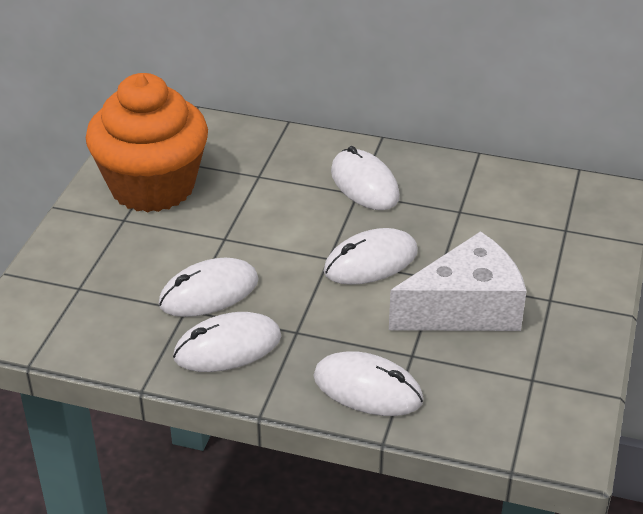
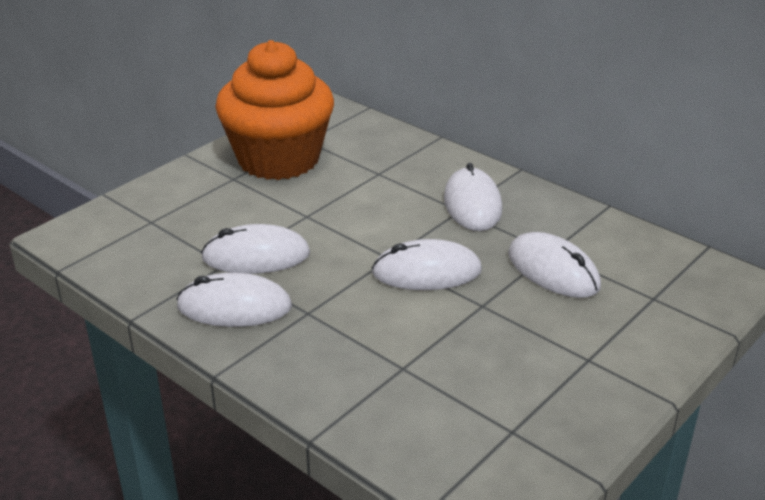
camera: 25 degrees right, 5 degrees down
(367, 388) = (334, 385): white mouse -> white mouse (553, 270)
(465, 309) = (490, 341): white cheese -> none

